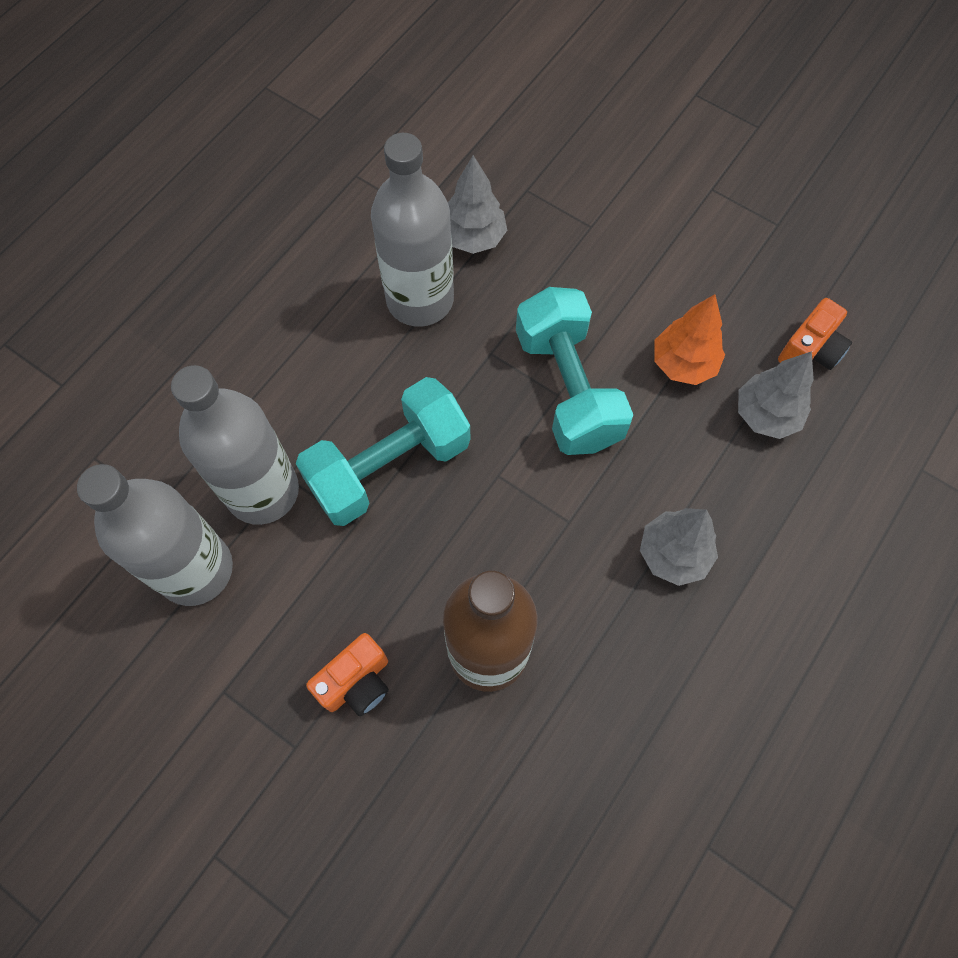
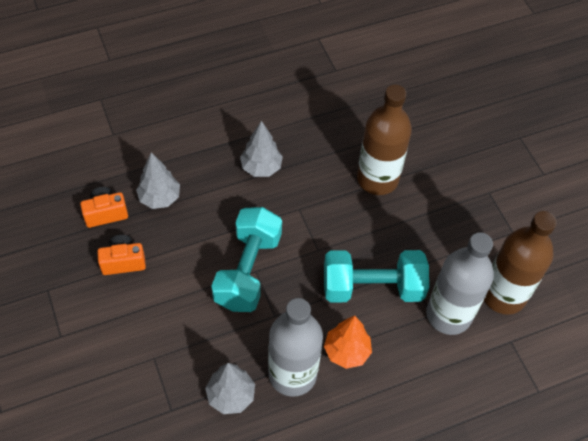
camera: 150 degrees left, 10 degrees down
(195, 569) = (503, 295): grey bottle -> brown bottle
(356, 682) = (446, 201): orange camera -> orange camera (123, 261)
(683, 364) = (176, 246): orange tree -> orange tree (346, 351)

